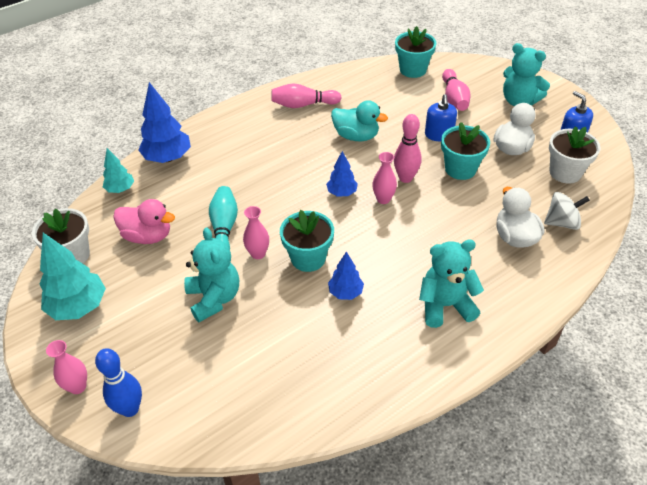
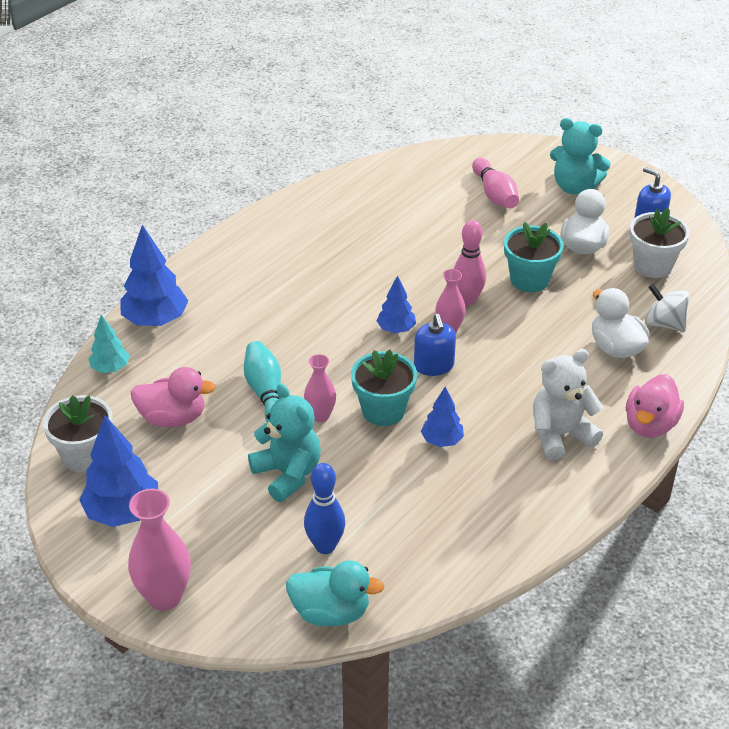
camera: 15 degrees left, 5 degrees down
(77, 386) = (165, 597): pink vase -> pink vase, size x1.66
(78, 307) = (123, 512): turquoise tree -> blue tree
(130, 409) = (239, 607): blue bowling pin -> blue bowling pin (325, 546)
(303, 105) = (306, 228): pink bowling pin -> none
(356, 136) = (389, 258): turquoise duck -> turquoise duck (331, 612)
(413, 70) = (431, 164): turquoise flower pot -> none
(439, 135) = (490, 242): blue soap dispenser -> blue soap dispenser (434, 366)
(445, 305) = (560, 435): turquoise teddy bear -> white teddy bear
(525, 310) = (650, 425): none -> pink duck
(562, 222) = (664, 323): white spinning top -> white spinning top turned 120 degrees counterclockwise

